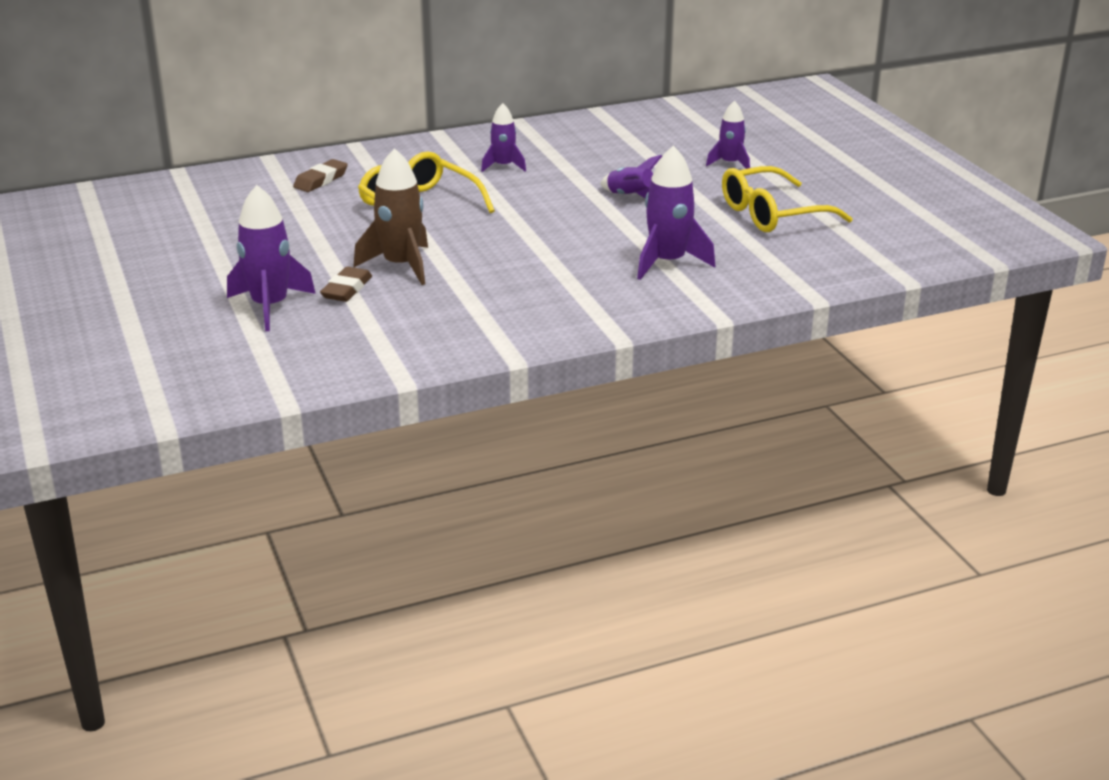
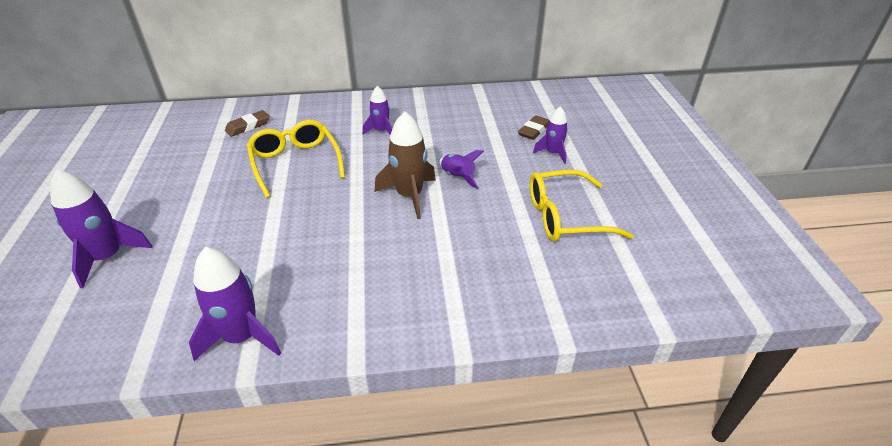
camera: 15 degrees right, 10 degrees up
(347, 289) = (178, 247): brown eraser -> brown eraser (534, 131)
(401, 265) = (238, 226): brown rocket -> brown rocket (409, 195)
(667, 262) = (450, 262): purple rocket -> purple rocket (242, 337)

